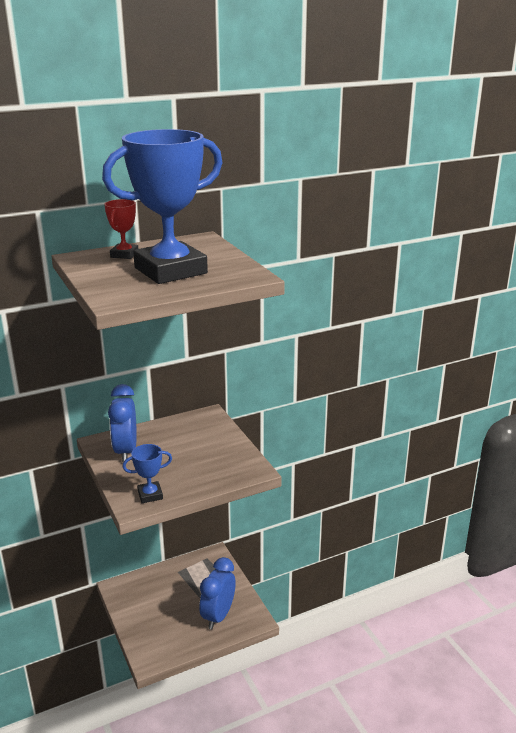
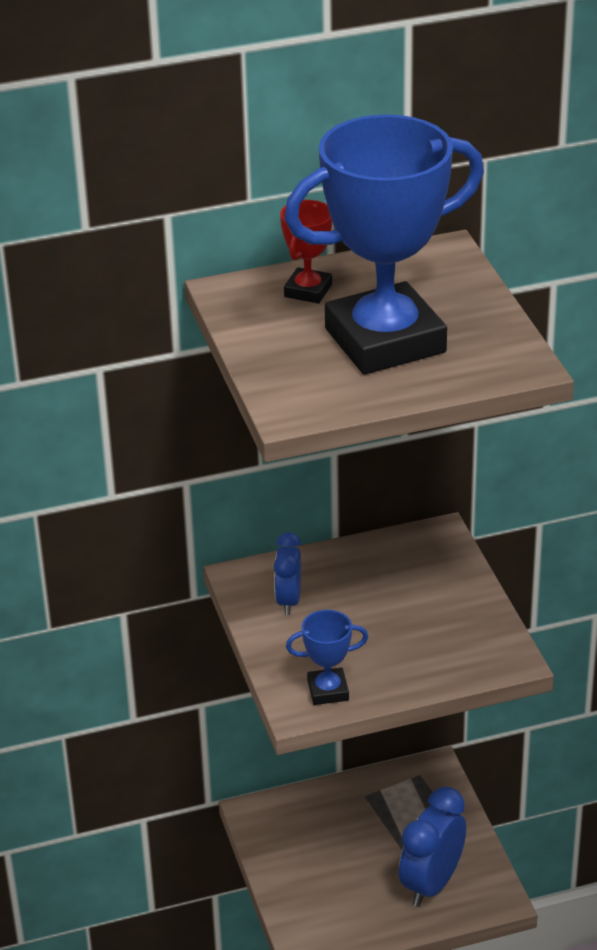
camera: 10 degrees right, 10 degrees up
(126, 451) = (288, 601): blue clock -> blue clock, size x0.62

